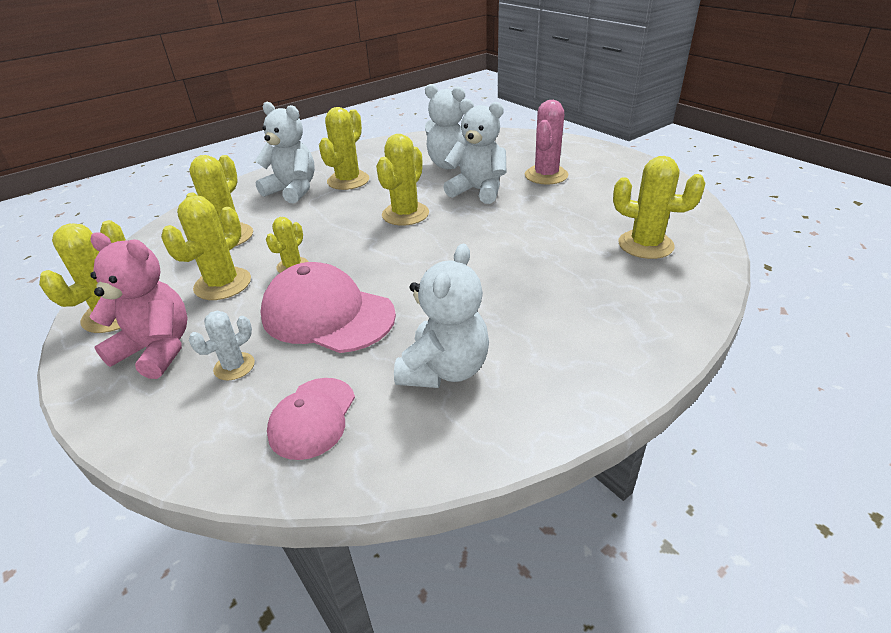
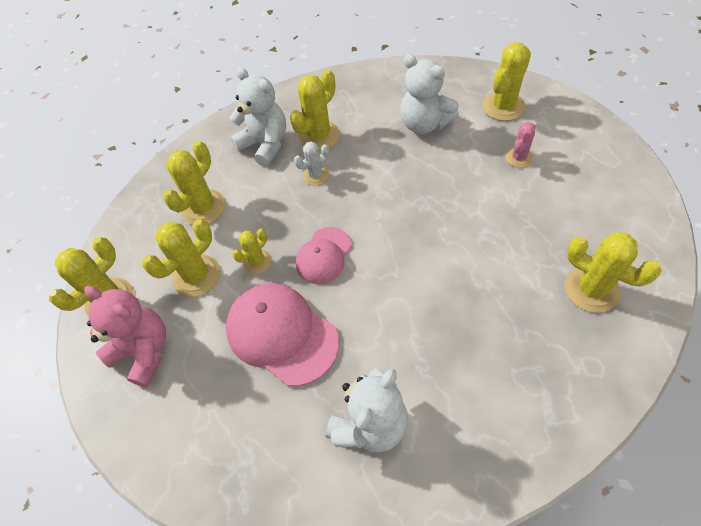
camera: 15 degrees right, 20 degrees up
(234, 366) = (203, 384): white cactus -> white cactus (315, 175)
(312, 418) = (259, 456): pink cap -> pink cap (324, 255)
(405, 214) = (367, 200): yellow cactus -> yellow cactus (503, 106)
(478, 191) = (444, 173): white teddy bear -> none
(546, 175) = (518, 158): pink cactus -> pink cactus, size x0.59

